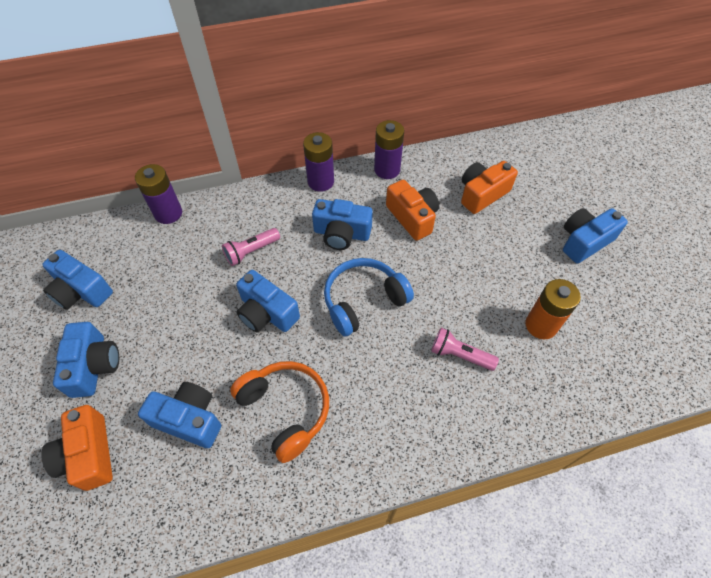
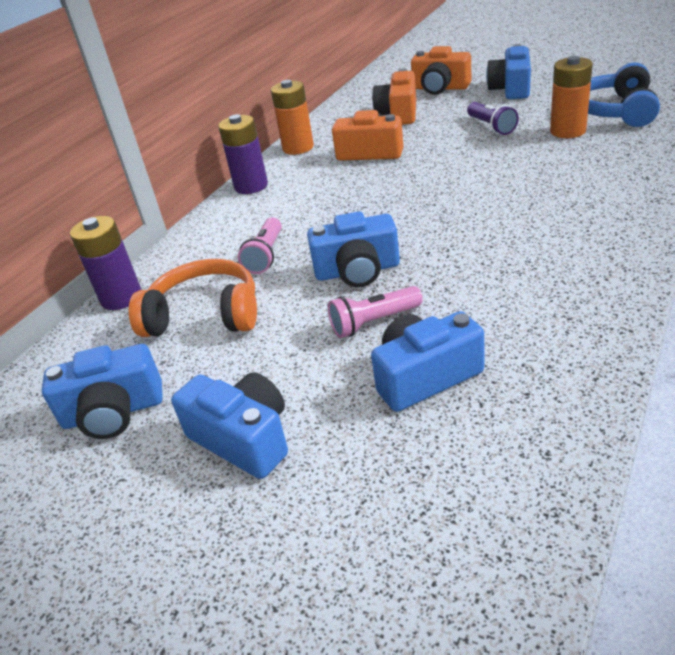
camera: 40 degrees left, 20 degrees down
(88, 454) = (372, 492): orange camera -> orange camera (440, 88)
(286, 410) = (494, 298): orange headphones -> orange headphones (205, 315)
(341, 234) = (330, 194): blue camera -> none
(363, 300) = (424, 207): blue headphones -> blue headphones (615, 111)
(387, 170) = (298, 148): purple battery -> orange battery
(459, 355) = (551, 177): pink flashlight -> pink flashlight (374, 322)
(508, 268) = (491, 127): none -> purple flashlight

